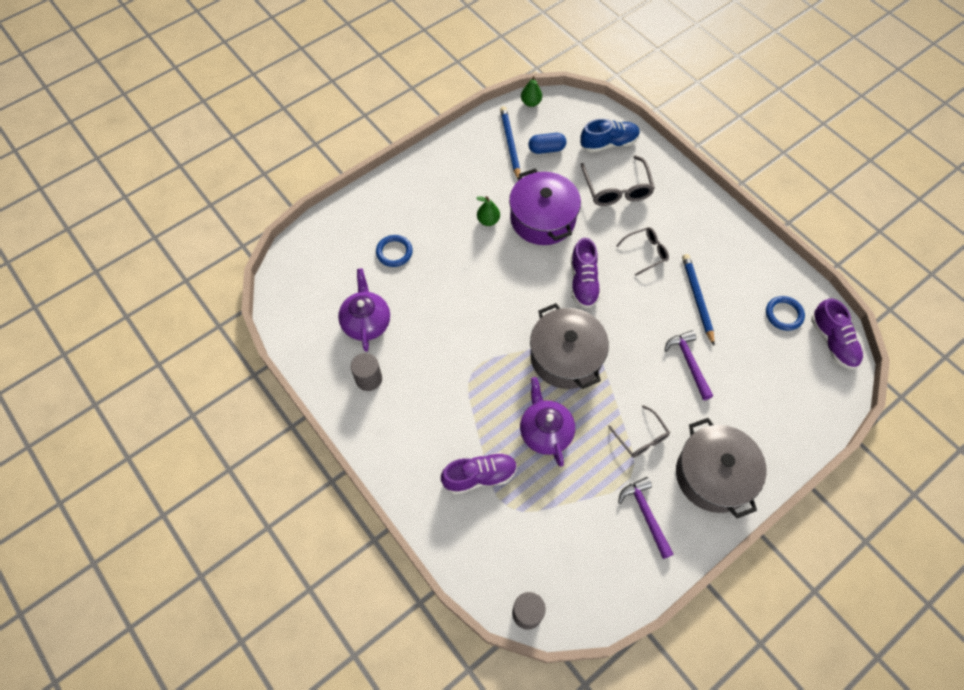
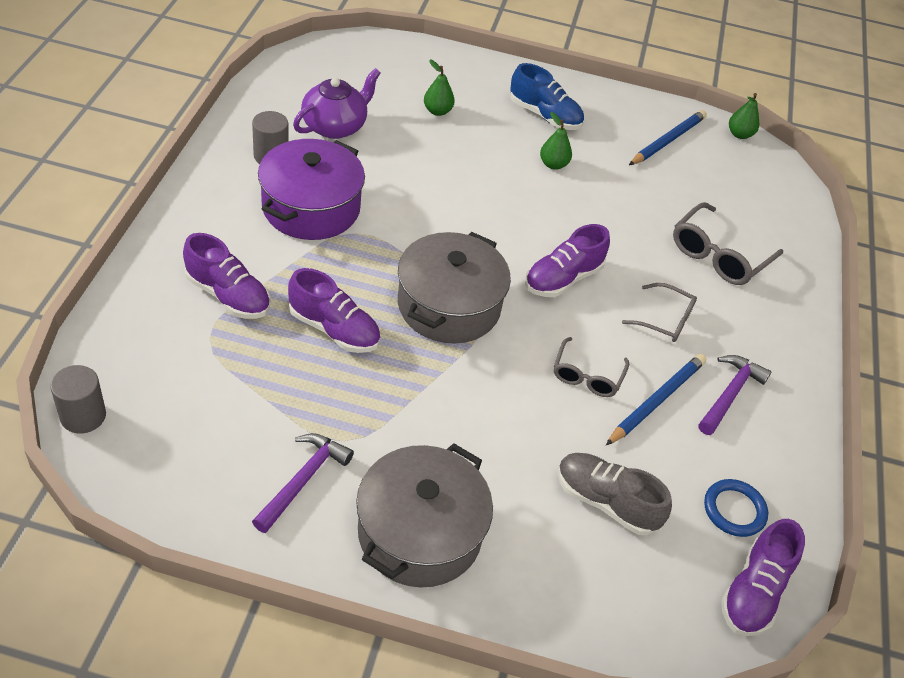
camera: 45 degrees right, 15 degrees down
(394, 252) = (437, 111): blue ring -> green pear
(542, 218) = (605, 207): purple pot -> purple pot (311, 207)
(545, 431) = (334, 329): purple teapot -> purple shoe
(546, 149) = (697, 172): blue capsule -> none
(608, 143) = (770, 221): blue shoe -> blue shoe (544, 116)
(641, 437) = (406, 427): grey glasses -> grey glasses (587, 376)
(689, 363) = (556, 432): purple hammer -> purple hammer (729, 394)
(745, 371) = (606, 502): none -> grey shoe

